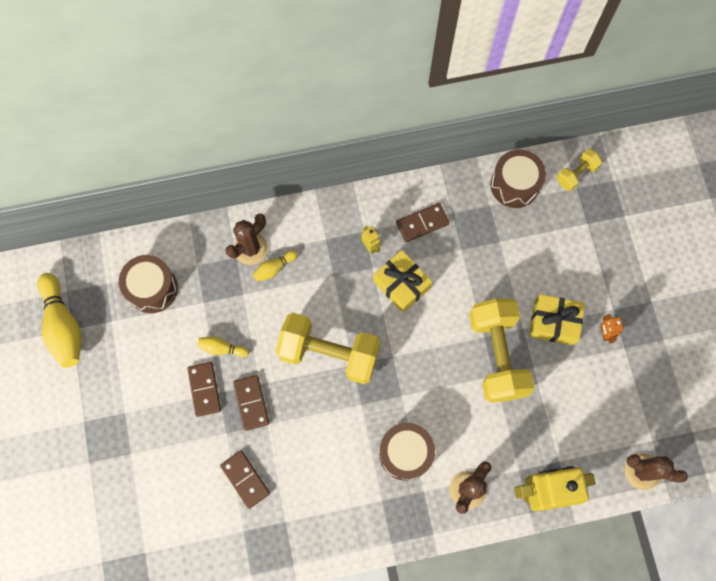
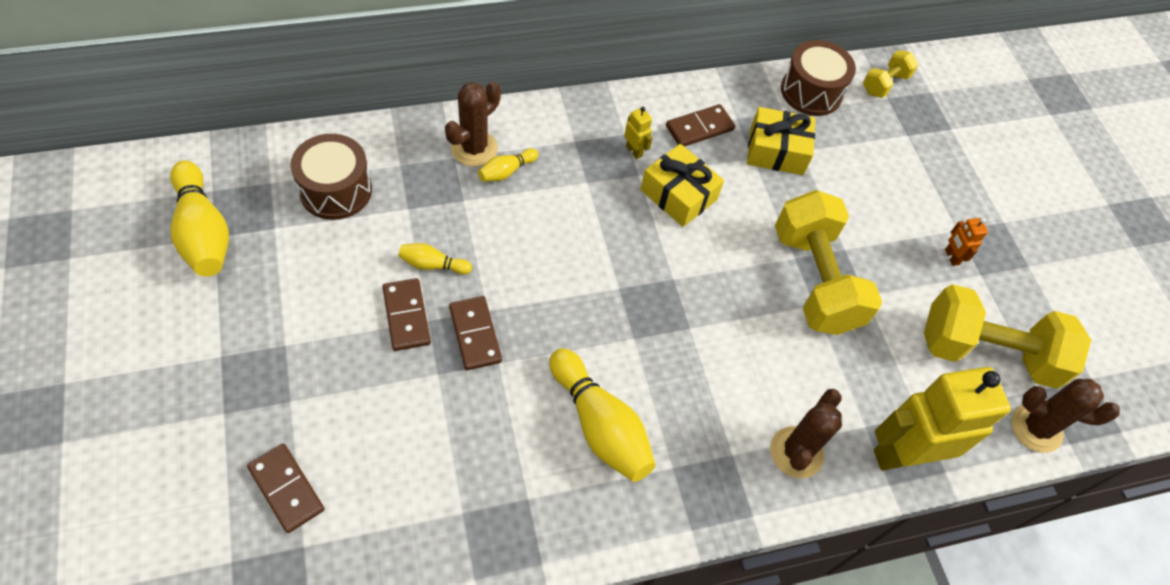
camera: 10 degrees left, 15 degrees down
(245, 479) = (466, 437): brown domino -> brown domino (286, 489)
(329, 353) = (585, 274): yellow dumbbell -> yellow dumbbell (986, 352)
(334, 470) = (600, 425): none -> yellow bowling pin
(405, 453) = (701, 403): brown drum -> none
(554, 322) = (884, 243): yellow gift -> yellow gift (776, 151)

